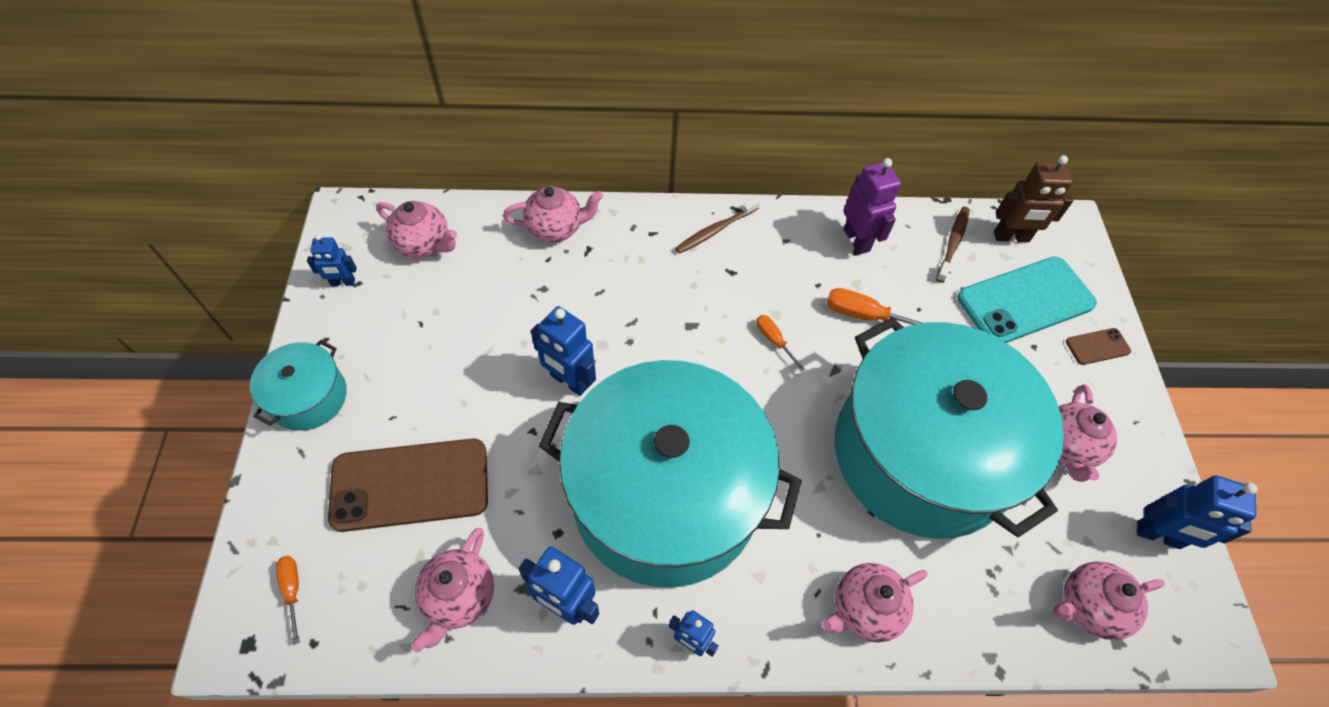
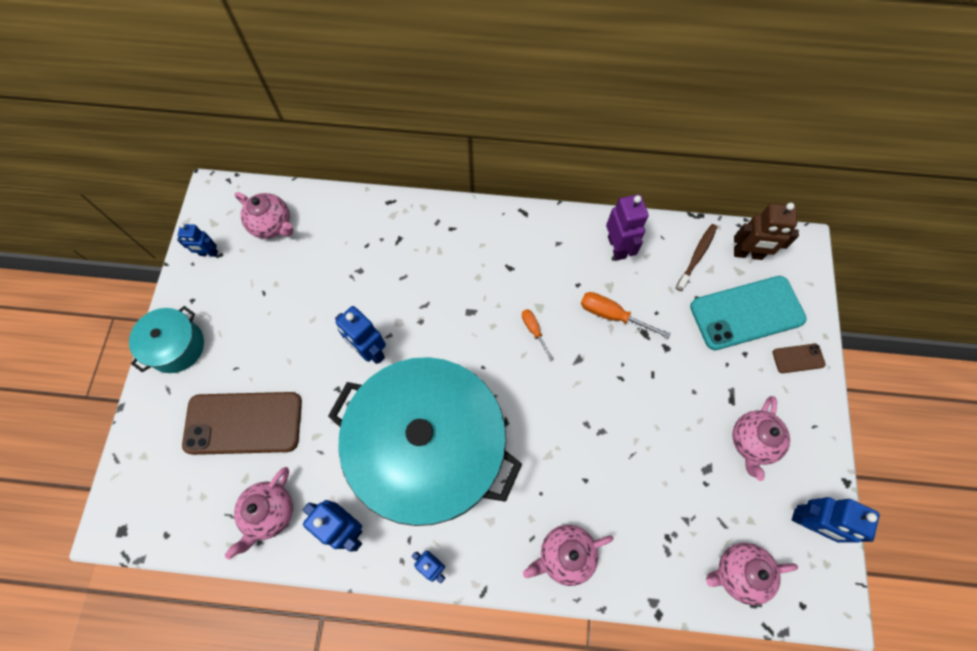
camera: 10 degrees right, 10 degrees up
(292, 590) = (154, 495): orange screwdriver -> none
(556, 228) = (376, 219): pink teapot -> none
(715, 230) = (502, 230): brown toothbrush -> none
(921, 453) = (633, 436): turquoise pot -> none

